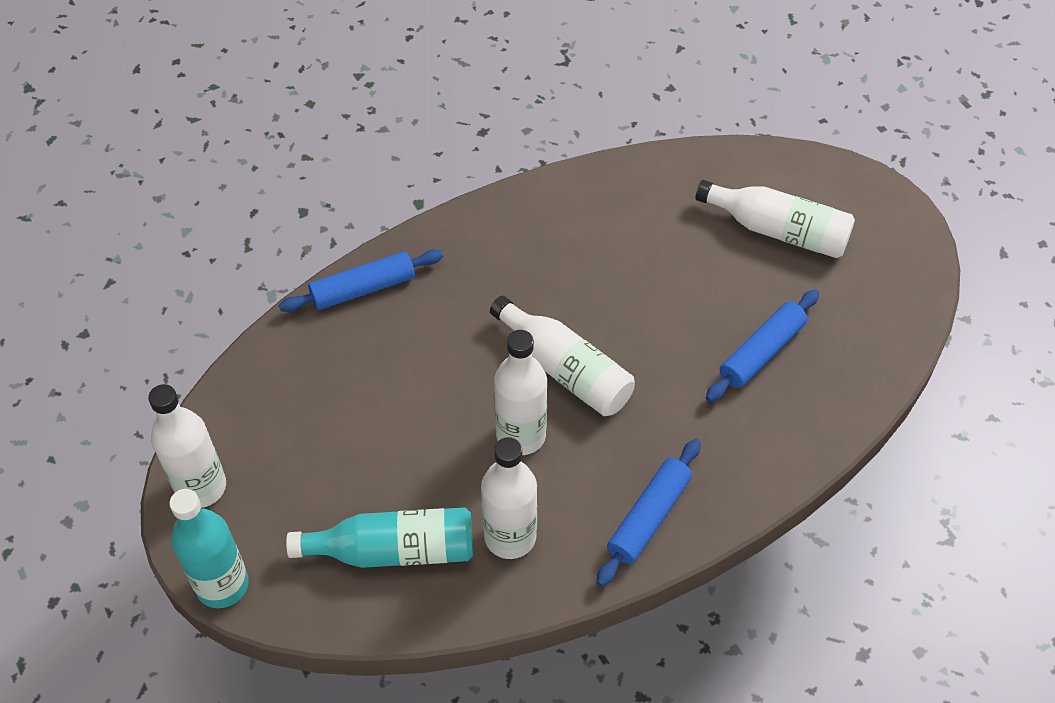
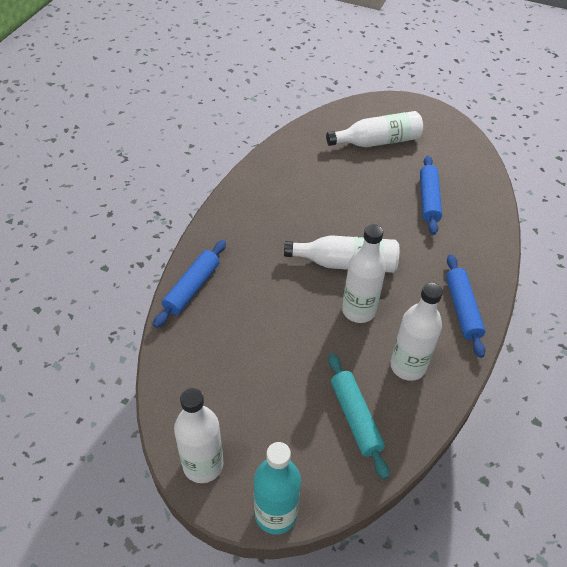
camera: 40 degrees left, 5 degrees down
(394, 550) = (355, 418): turquoise bottle -> turquoise rolling pin

